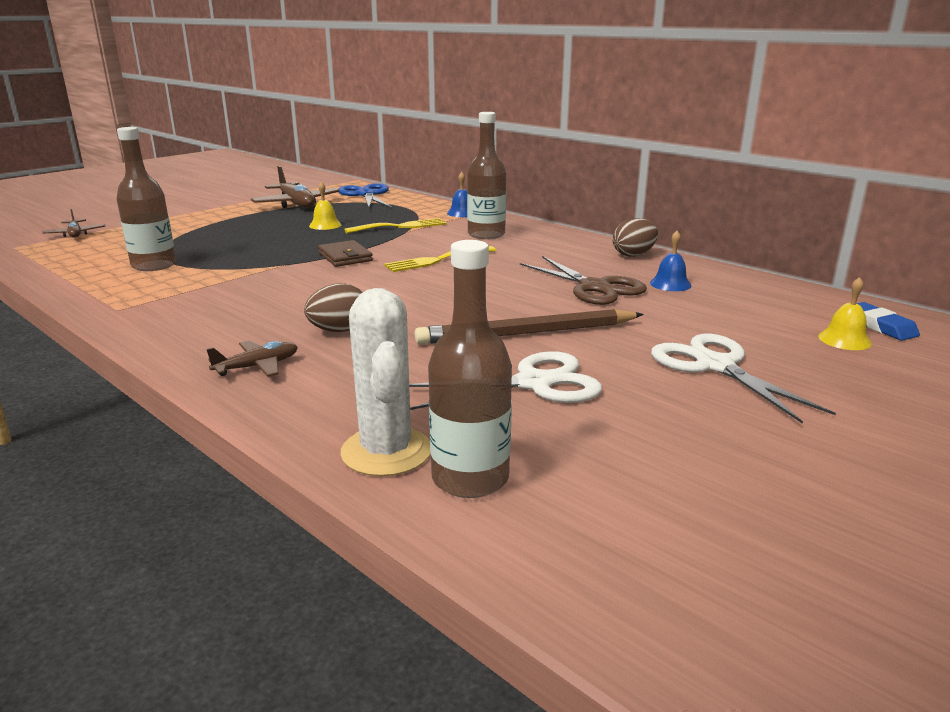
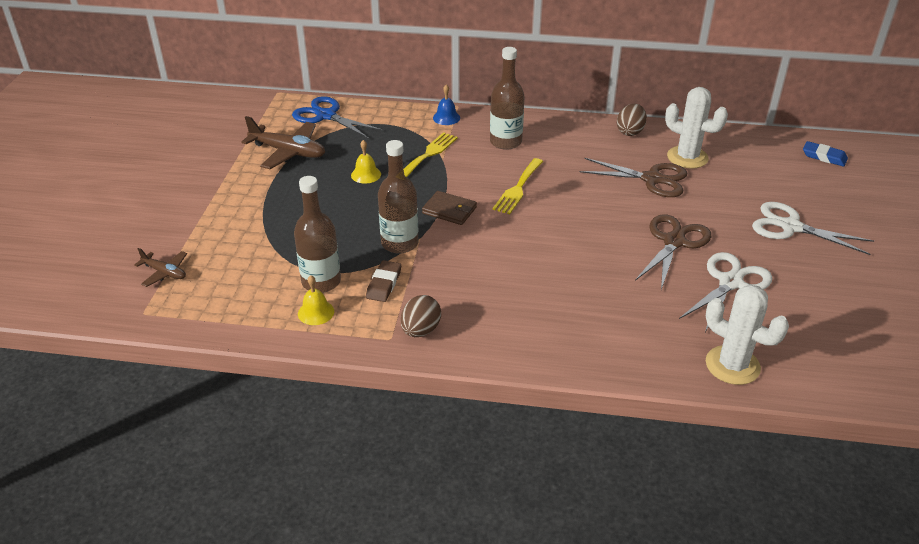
camera: 35 degrees left, 15 degrees up
(192, 279) = (384, 284): none -> brown eraser
(257, 366) = (575, 342): brown plane -> none
(339, 330) = (570, 289): brown egg -> brown egg (420, 330)
(470, 478) = (787, 361): brown bottle -> brown bottle (400, 243)
(527, 333) = (674, 242): brown pencil -> brown scissors
(670, 284) = (687, 157): blue bell -> white cactus
(844, 340) = (821, 177): yellow bell -> yellow bell (316, 312)

